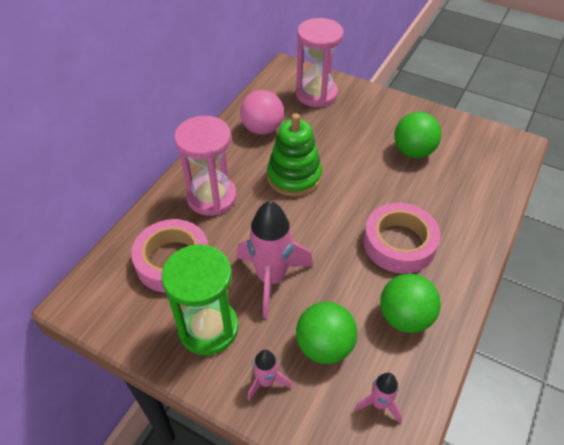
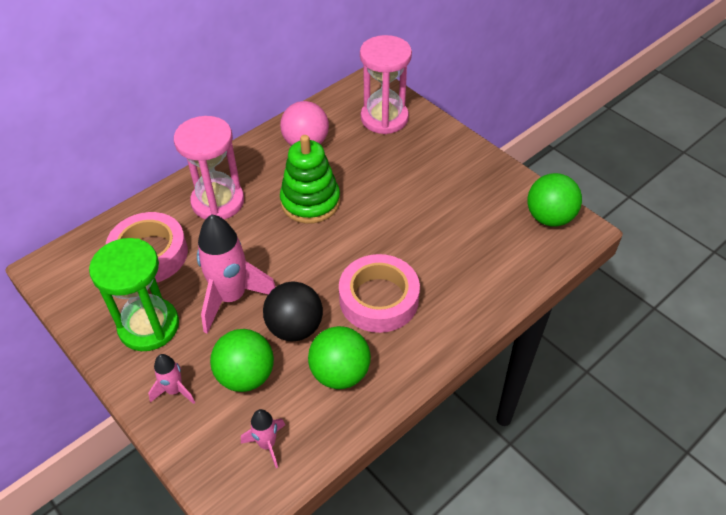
camera: 20 degrees right, 0 degrees up
(343, 289) = (295, 328): none -> black ball
(413, 151) = (453, 207): green ball -> green ball (549, 217)

